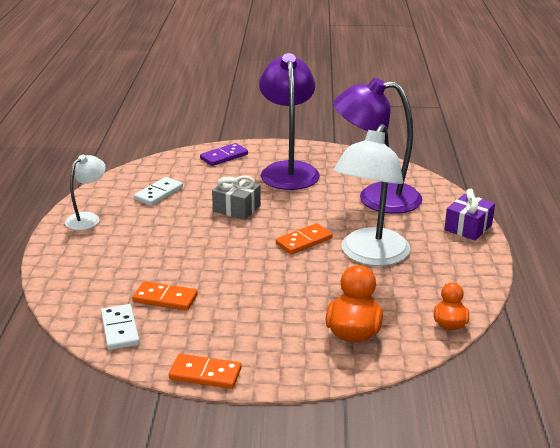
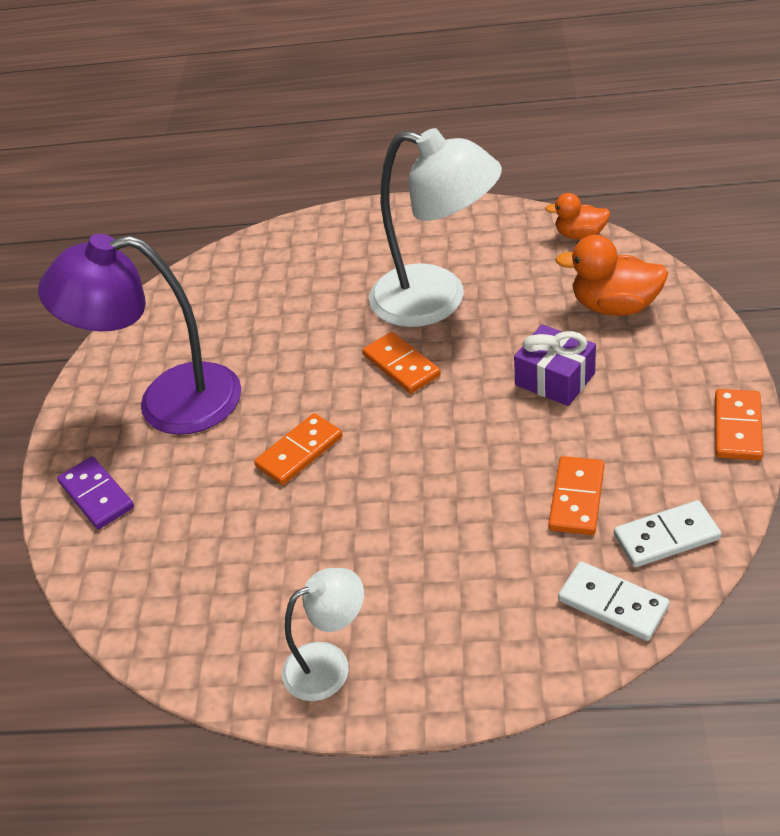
camera: 85 degrees left, 15 degrees up
(88, 218) = (329, 664): white lamp -> white lamp turned 120 degrees clockwise
(158, 193) = (236, 570): white domino -> white domino (612, 604)
(236, 208) = (299, 452): grey gift -> orange domino
(376, 198) = (274, 301): purple lamp -> none
(468, 227) = (360, 220): purple gift -> purple gift (555, 379)

